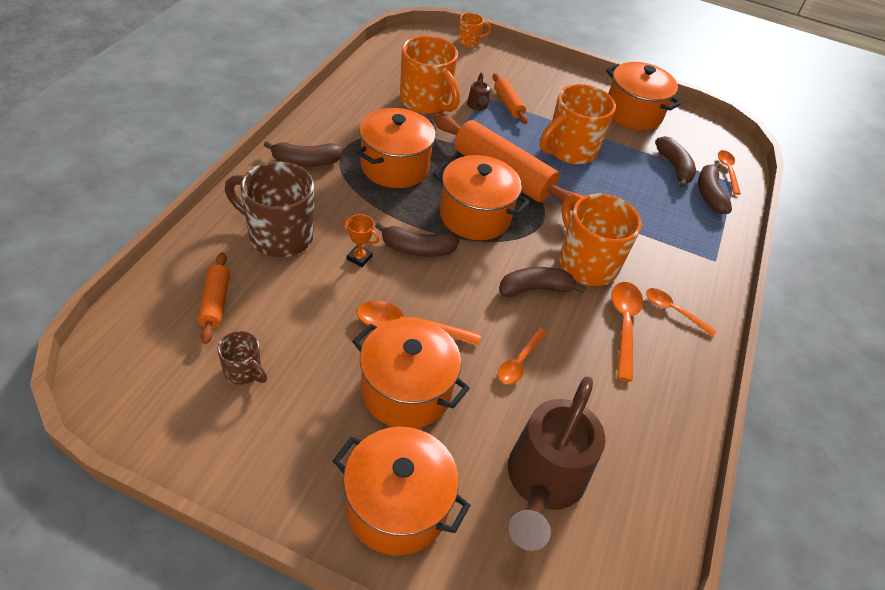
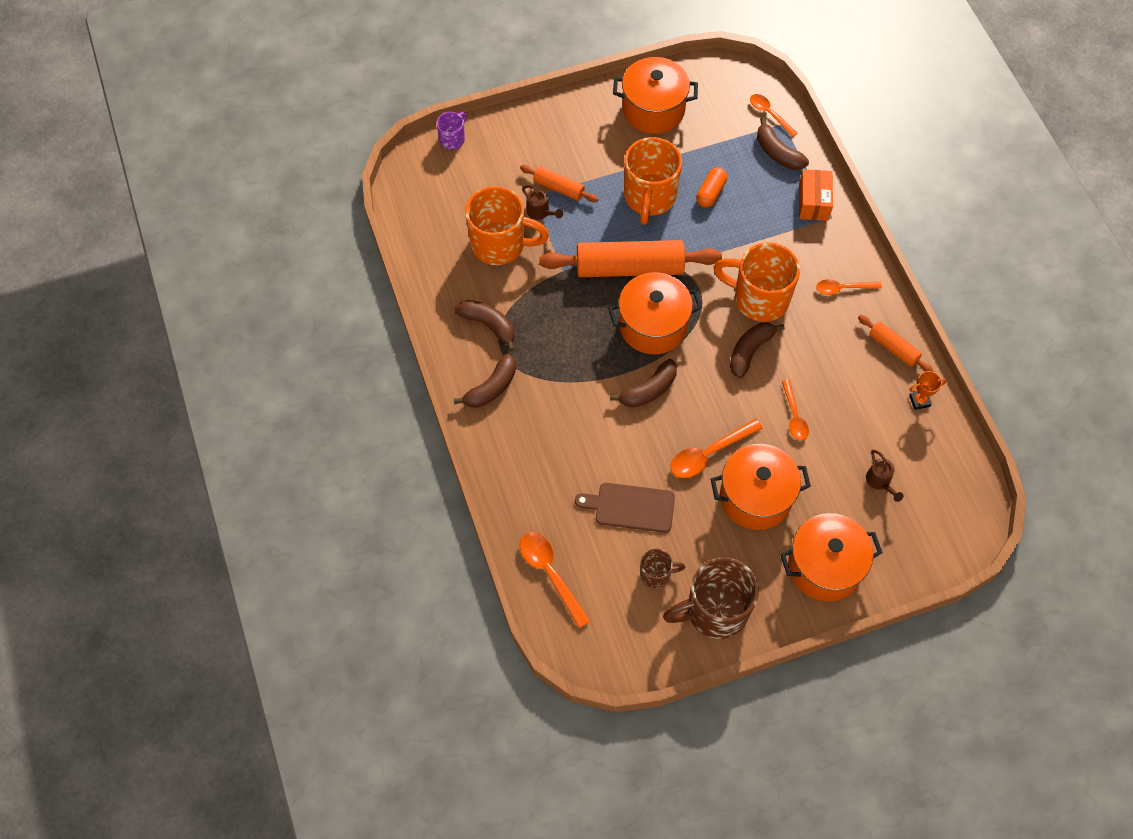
camera: 35 degrees left, 15 degrees up
(215, 302) = (582, 549): orange rolling pin -> orange rolling pin (893, 348)
(279, 236) = (554, 466): brown mug -> brown mug (714, 611)
(294, 308) = (630, 507): none -> brown cutting board
(359, 258) = (623, 433): orange trophy -> orange trophy (919, 401)
(394, 166) = (553, 332): orange pot -> none
(469, 42) = (453, 139): orange mug -> purple mug
(542, 483) = (880, 482): brown watering can -> brown watering can, size x0.41
(623, 179) = (710, 193): none -> orange capsule
(624, 325) = (825, 328): orange spoon -> orange spoon (550, 573)
(674, 167) = (732, 145): brown banana -> brown banana (488, 325)
(708, 241) = (813, 202): none -> orange box

